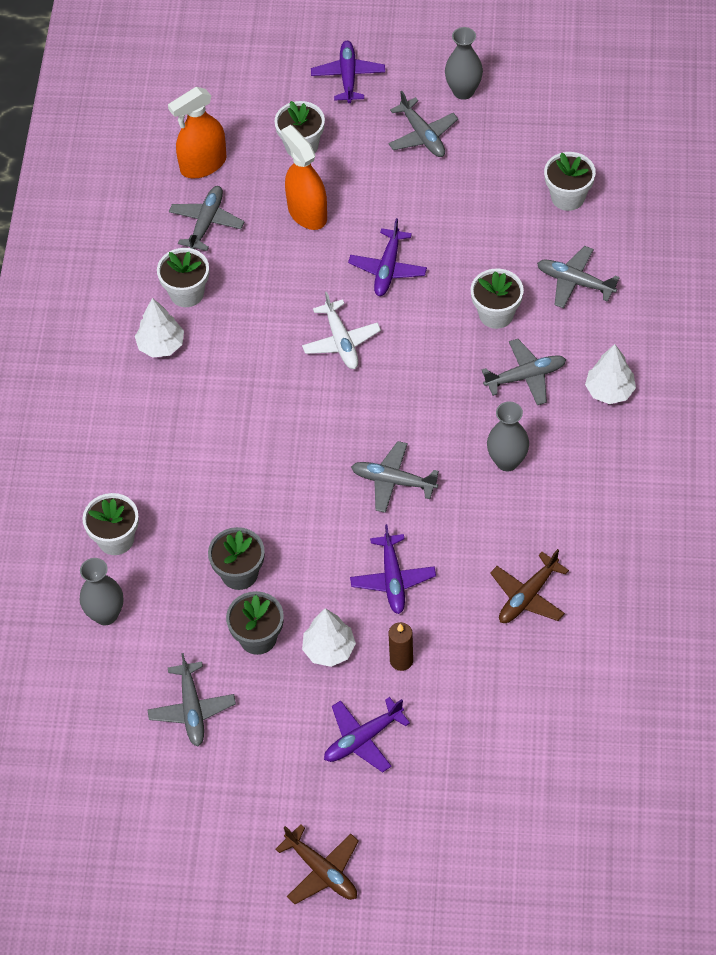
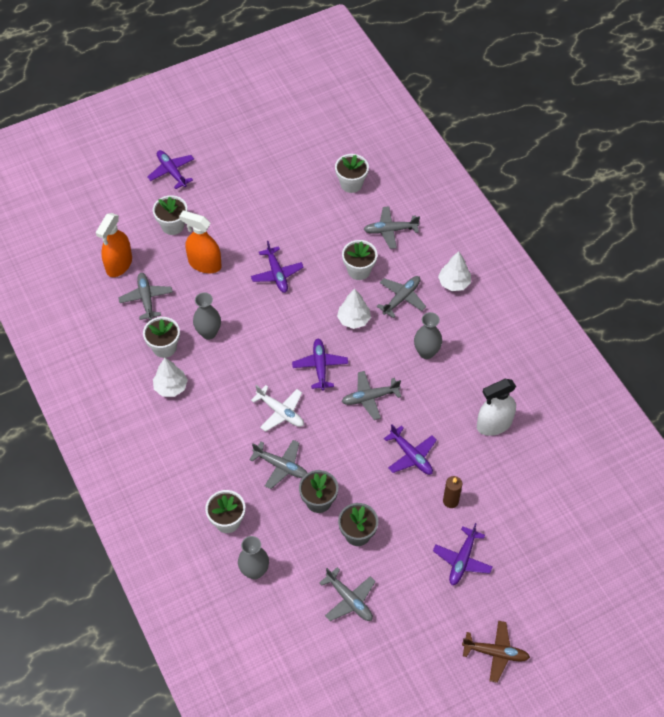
camera: 35 degrees left, 0 degrees up
(329, 649) = (404, 517): white tree -> white tree (353, 319)
(341, 341) = (280, 330): white plane -> white plane (280, 412)
(359, 411) = (320, 366): none -> purple plane
(422, 135) = (241, 186): grey plane -> grey plane (281, 466)
(463, 91) = (247, 150): grey vase -> grey vase (208, 333)
(527, 596) = (494, 424): brown plane -> white spray bottle

